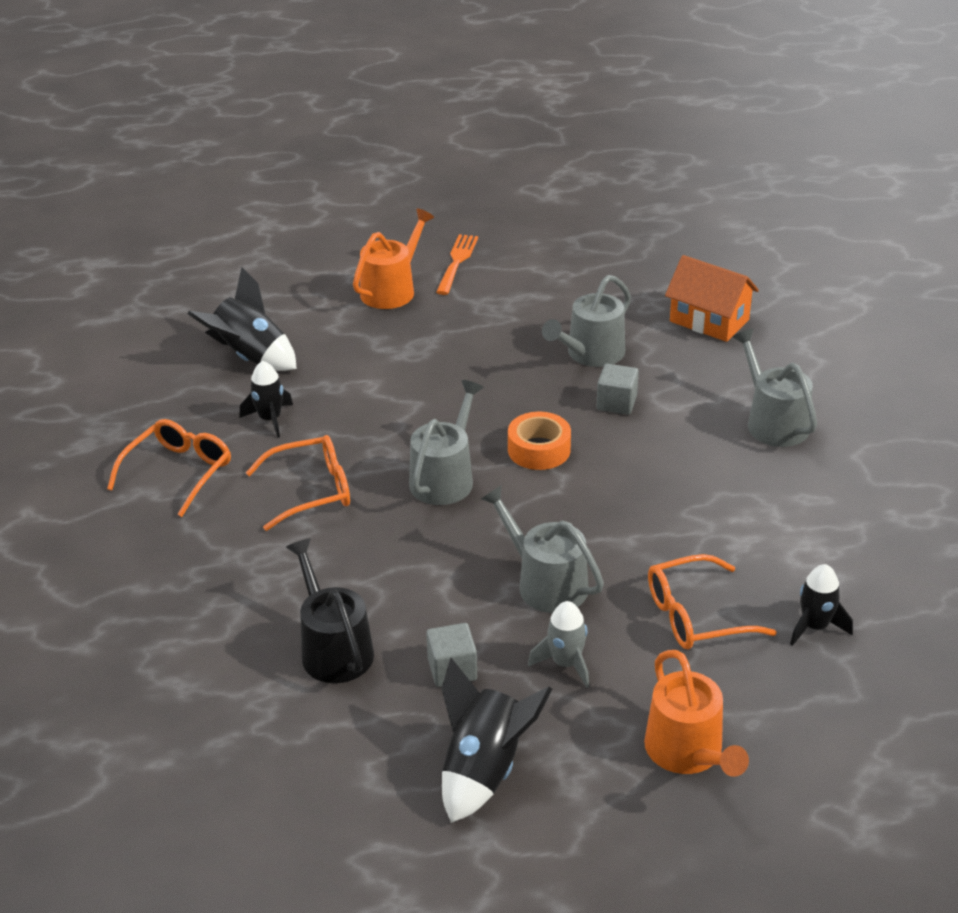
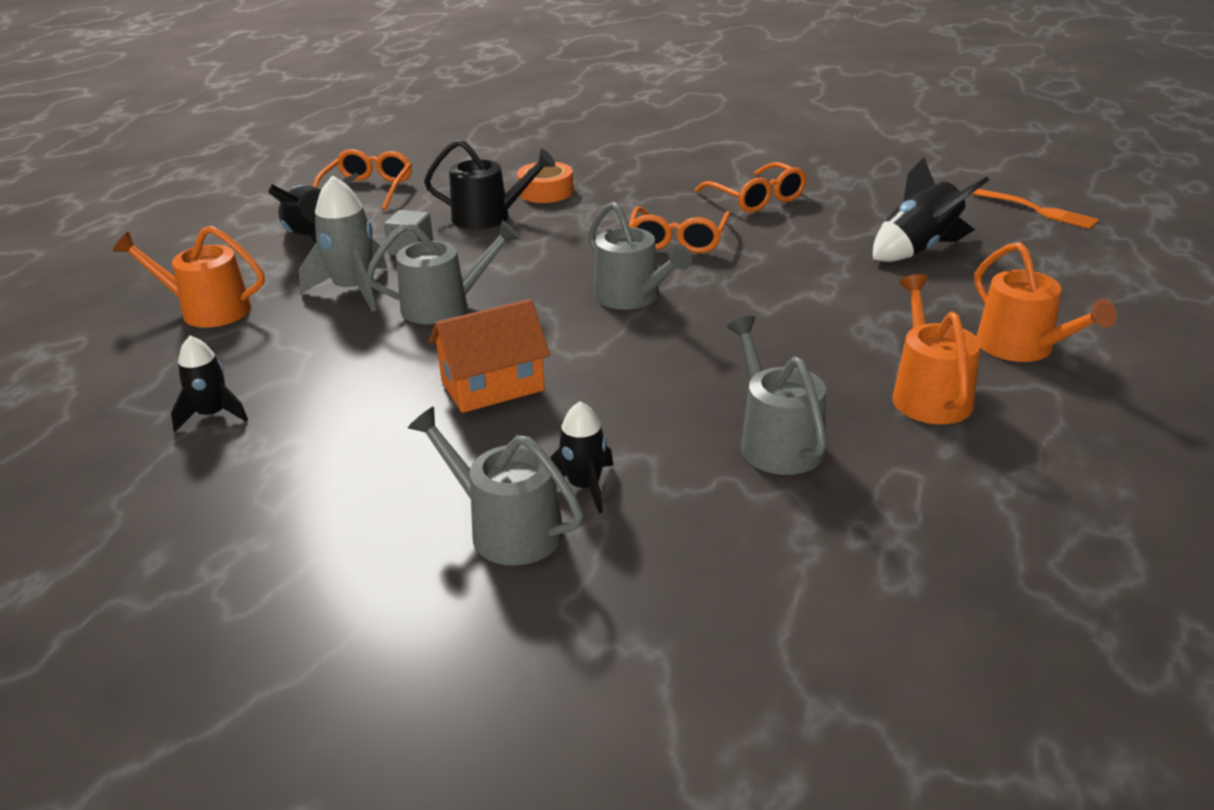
camera: 120 degrees right, 5 degrees down
(270, 419) = (801, 241): black rocket -> black rocket (584, 486)
(457, 262) = (1079, 409): orange fork -> orange fork (1038, 210)
(485, 312) = (928, 395): none -> orange watering can
(539, 450) = (624, 353): orange tape -> orange tape (546, 192)
(565, 663) = (353, 290): grey rocket -> grey rocket, size x1.58
(616, 403) = (658, 426): grey cube -> none
(696, 616) = (313, 360): orange glasses -> orange glasses (368, 190)
(709, 321) = (785, 577): orange house -> orange house (492, 386)
(773, 422) = (507, 529): grey watering can -> grey watering can turned 150 degrees counterclockwise

